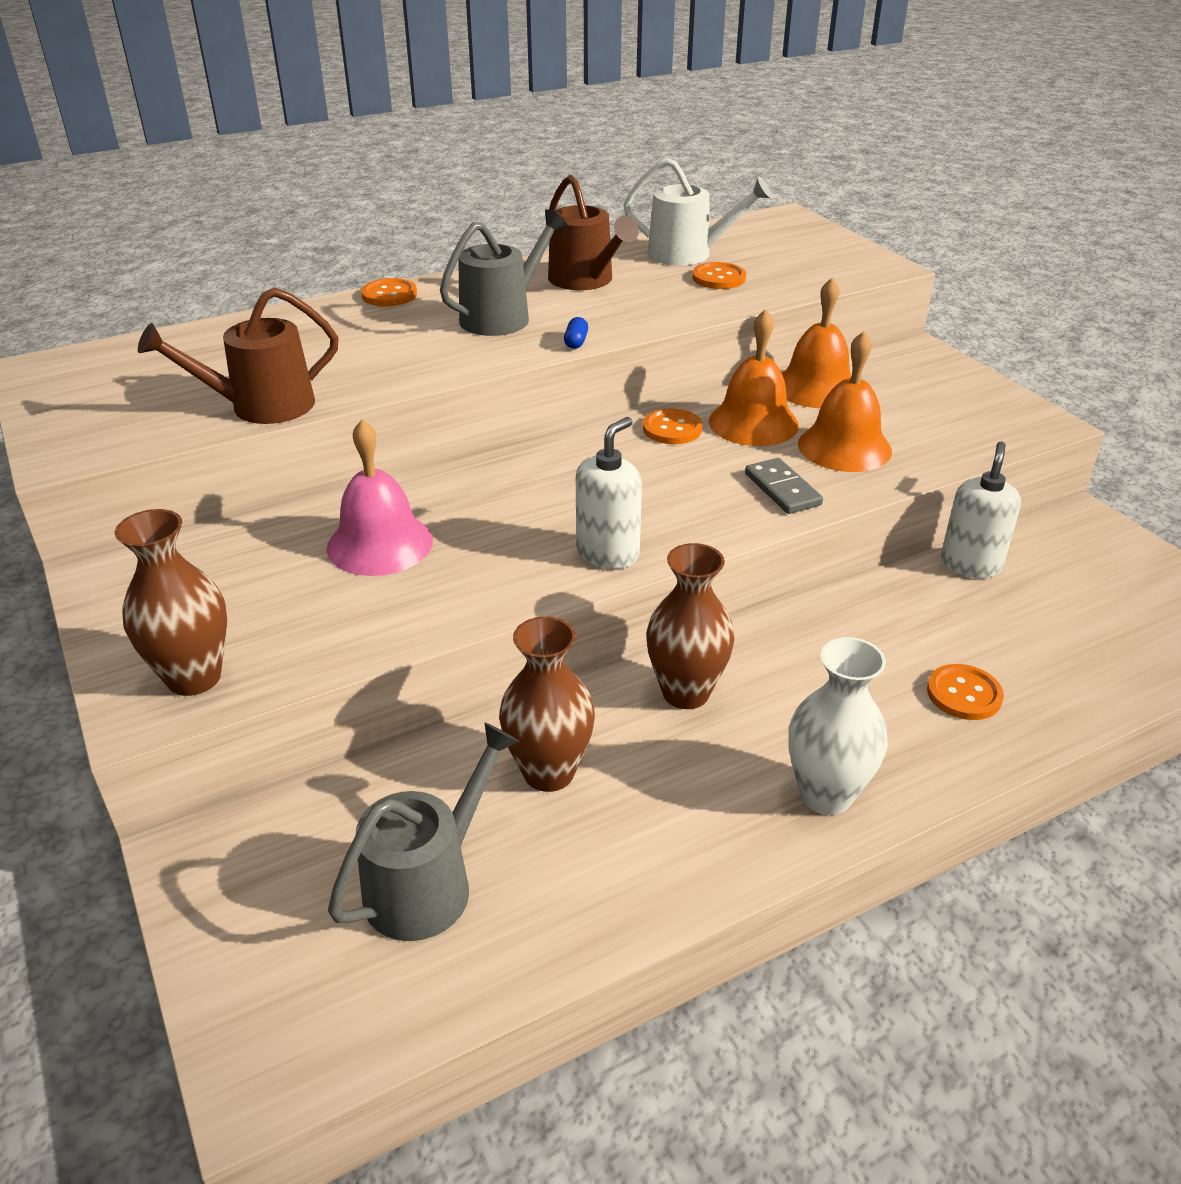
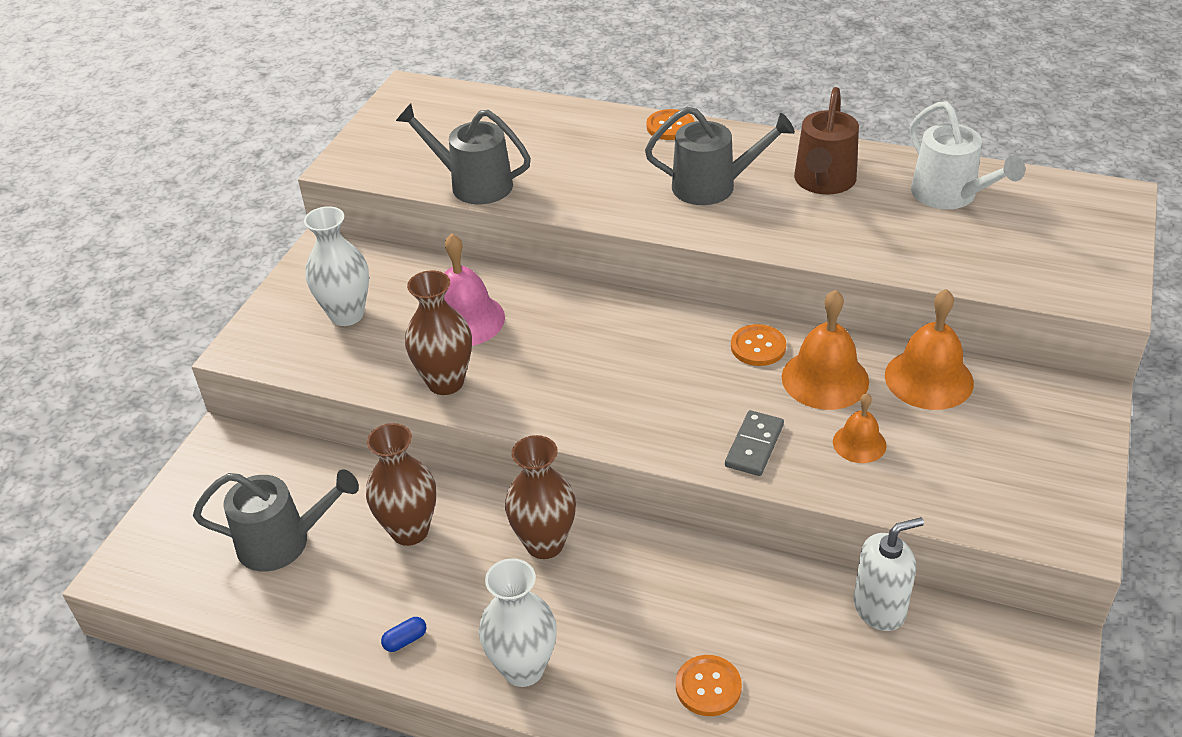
camera: 50 degrees right, 5 degrees up
(194, 678) = (283, 345): brown vase -> brown vase (445, 382)
(233, 609) = (347, 315): none -> white vase
(262, 406) = (474, 184): brown watering can -> grey watering can
(576, 342) = (726, 237): blue capsule -> blue capsule (405, 640)
(608, 553) = (571, 414): white soap dispenser -> none
(718, 278) = (933, 233): orange button -> none
(844, 447) = (859, 443): orange bell -> orange bell, size x0.58

